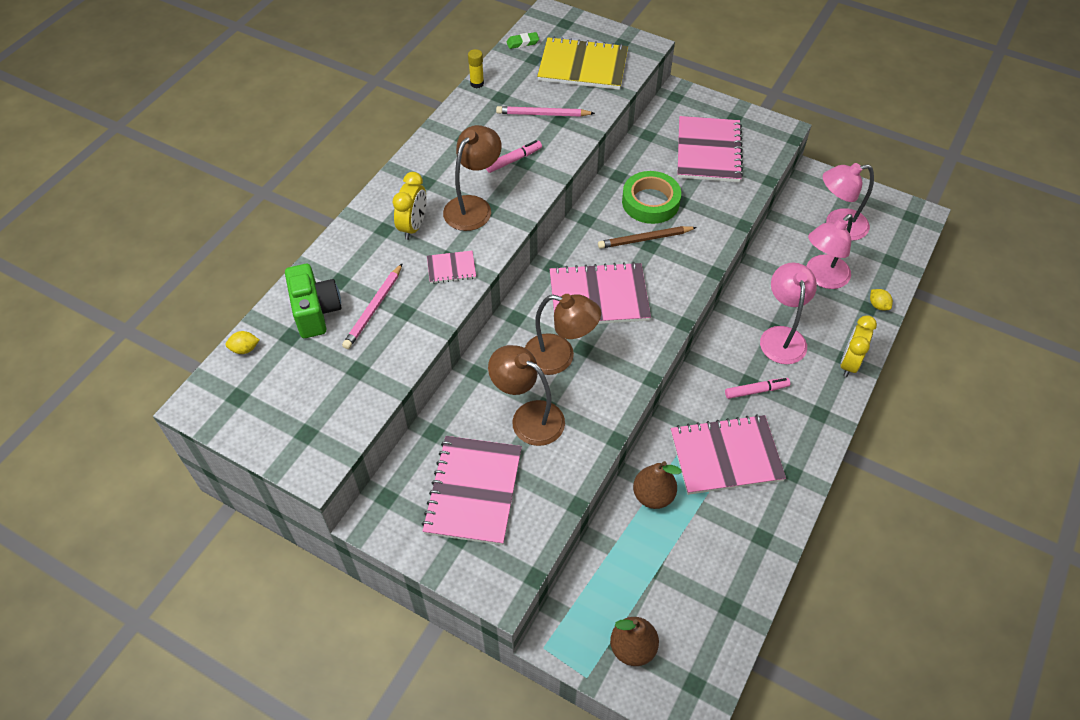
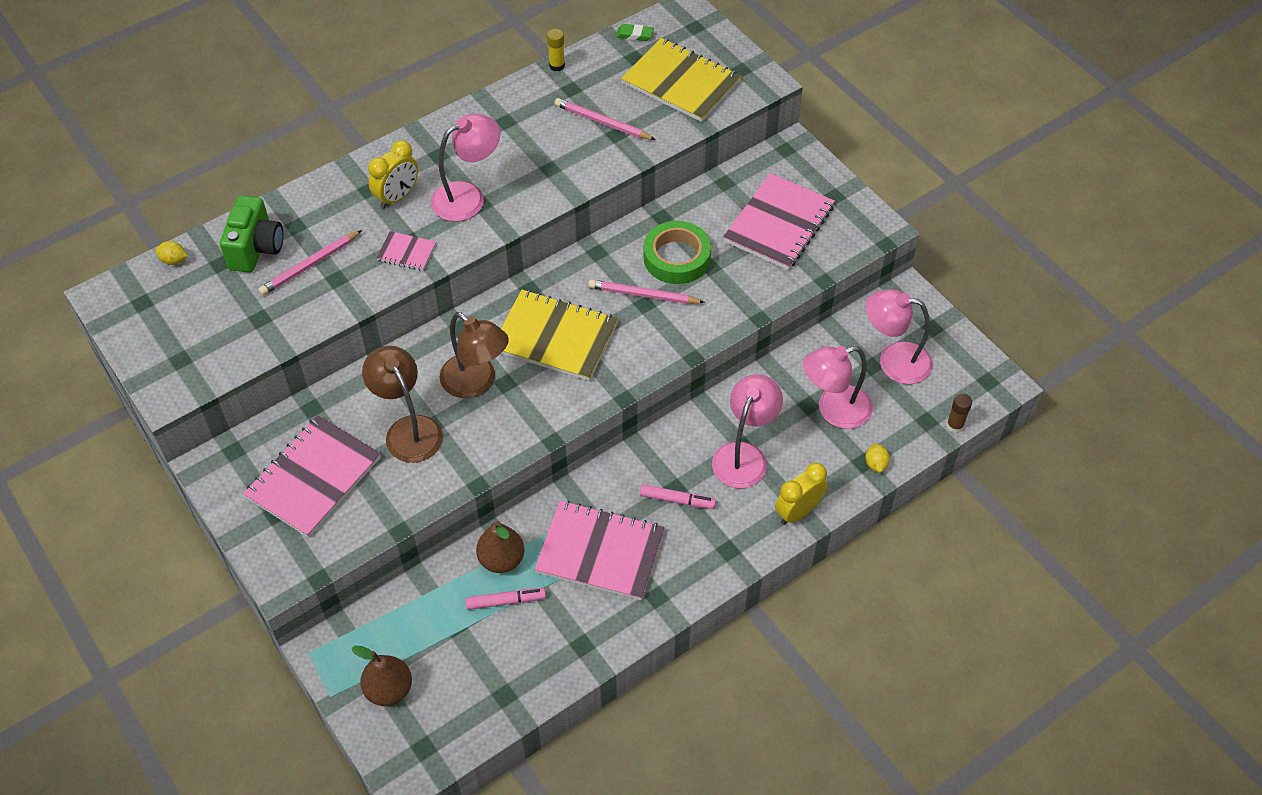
camera: 25 degrees right, 0 degrees up
(473, 206) = (468, 197): brown lamp -> pink lamp
(513, 160) = (540, 162): pink marker -> pink marker (506, 601)
(598, 297) = (555, 337): pink notebook -> yellow notebook
(645, 239) = (643, 295): brown pencil -> pink pencil
(911, 256) = (954, 426): none -> brown glue stick

